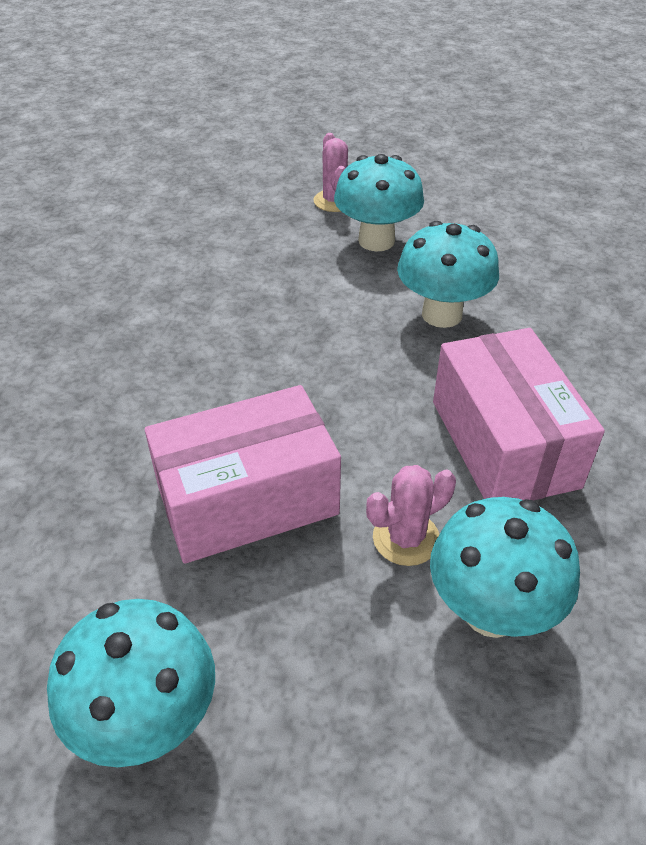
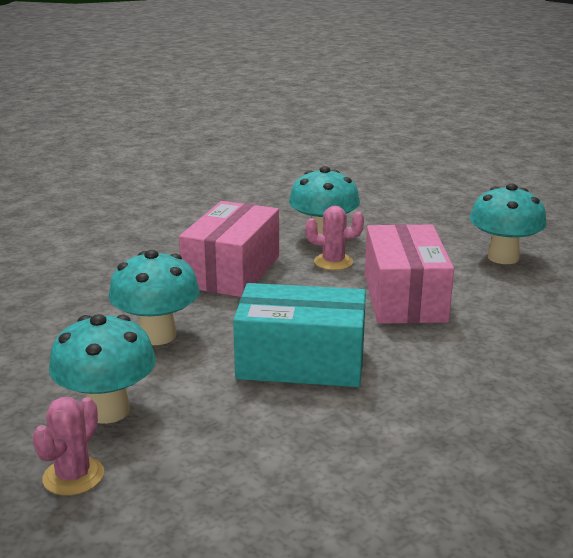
camera: 145 degrees left, 20 degrees down
(247, 499) = (404, 298): pink box -> pink box turned 75 degrees clockwise
(280, 343) = (301, 362): none -> turquoise box

